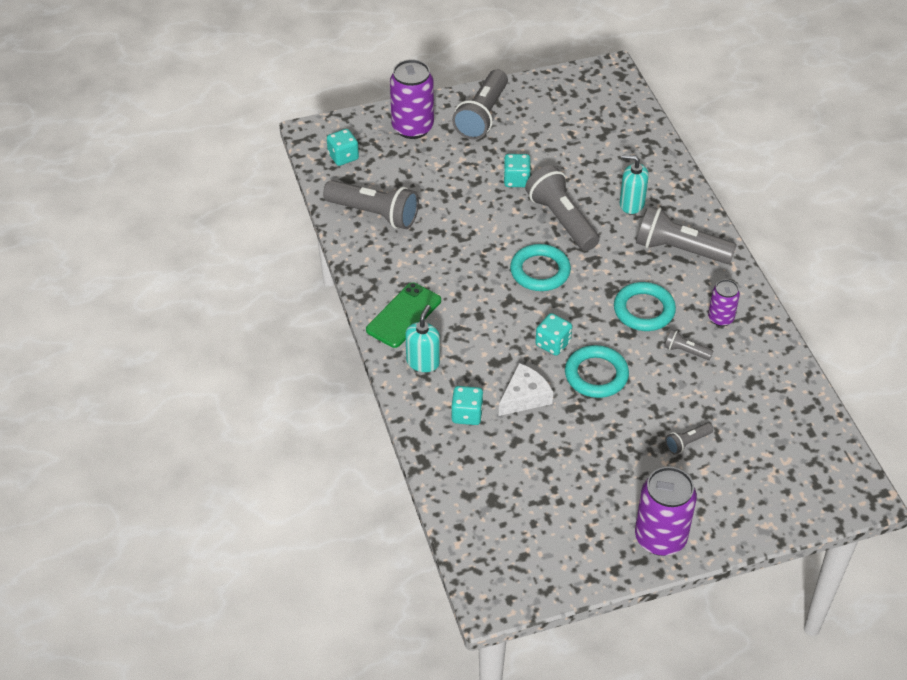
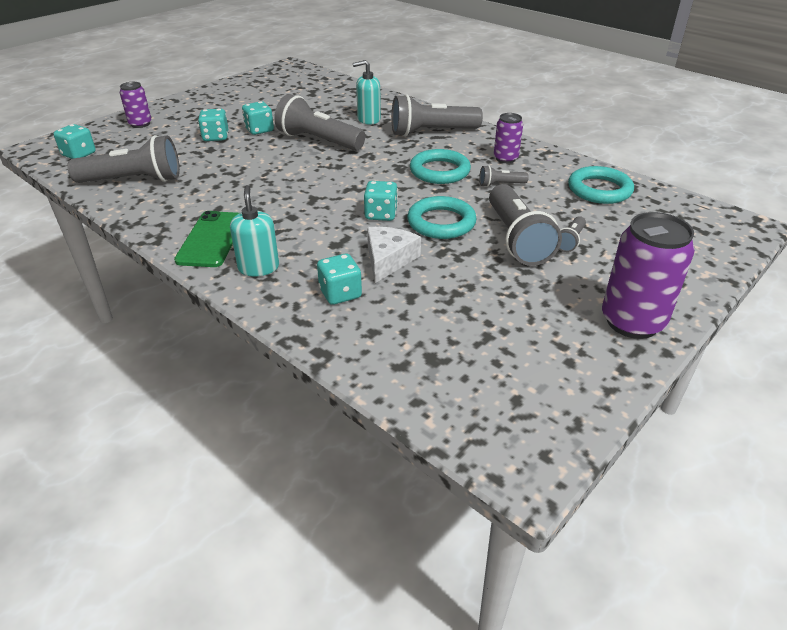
camera: 30 degrees left, 10 degrees down
(412, 127) = (140, 124): purple can -> purple can, size x0.56
(471, 176) = (215, 137): none -> turquoise dice
(482, 116) = (201, 105): grey flashlight -> grey flashlight (517, 239)
(540, 271) = (326, 173): turquoise ring -> turquoise ring (599, 190)

